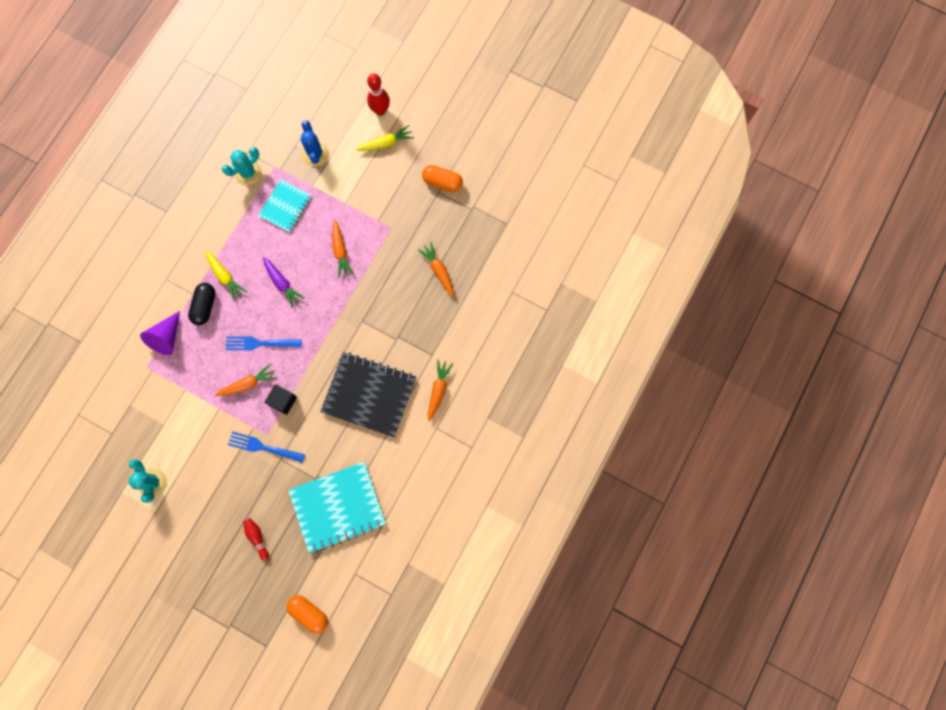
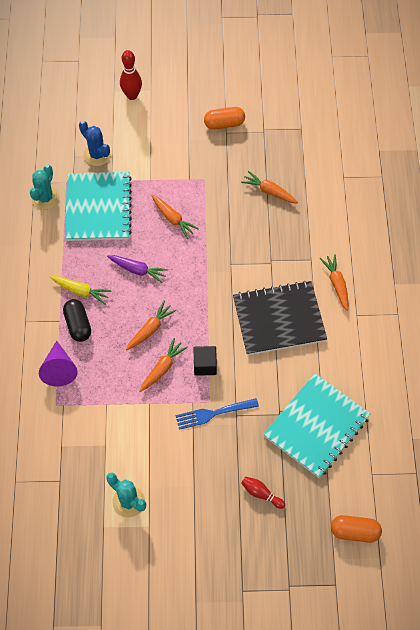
camera: 30 degrees left, 15 degrees down
(260, 343) = (150, 329): blue fork -> orange carrot
(285, 206) = (98, 208): turquoise notebook -> turquoise notebook, size x1.69
(386, 143) = (154, 117): yellow carrot -> none

